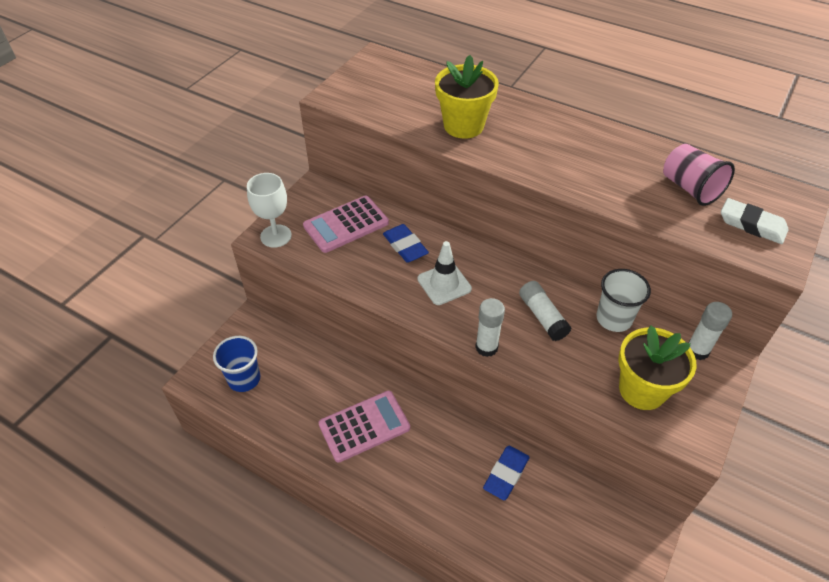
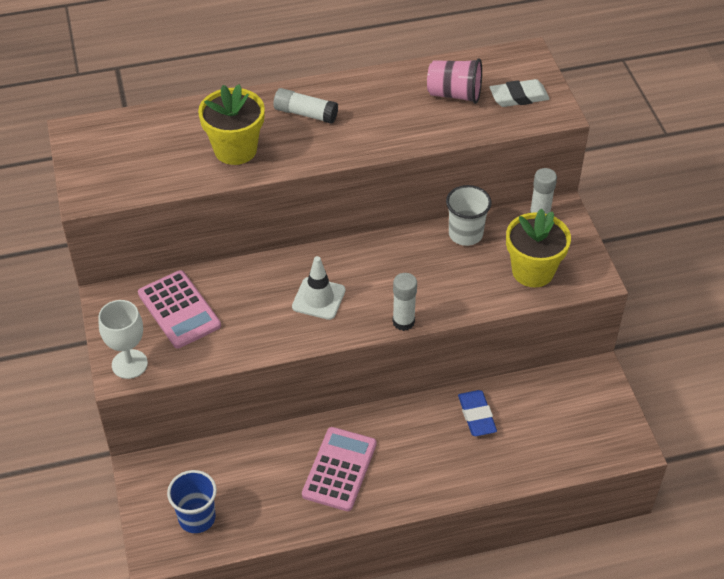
camera: 45 degrees left, 0 degrees up
(346, 224) = (179, 310): pink calculator -> pink calculator turned 45 degrees counterclockwise
(405, 246) = (252, 291): blue eraser -> none
(542, 316) = (416, 269): white glue stick -> white glue stick (305, 113)

